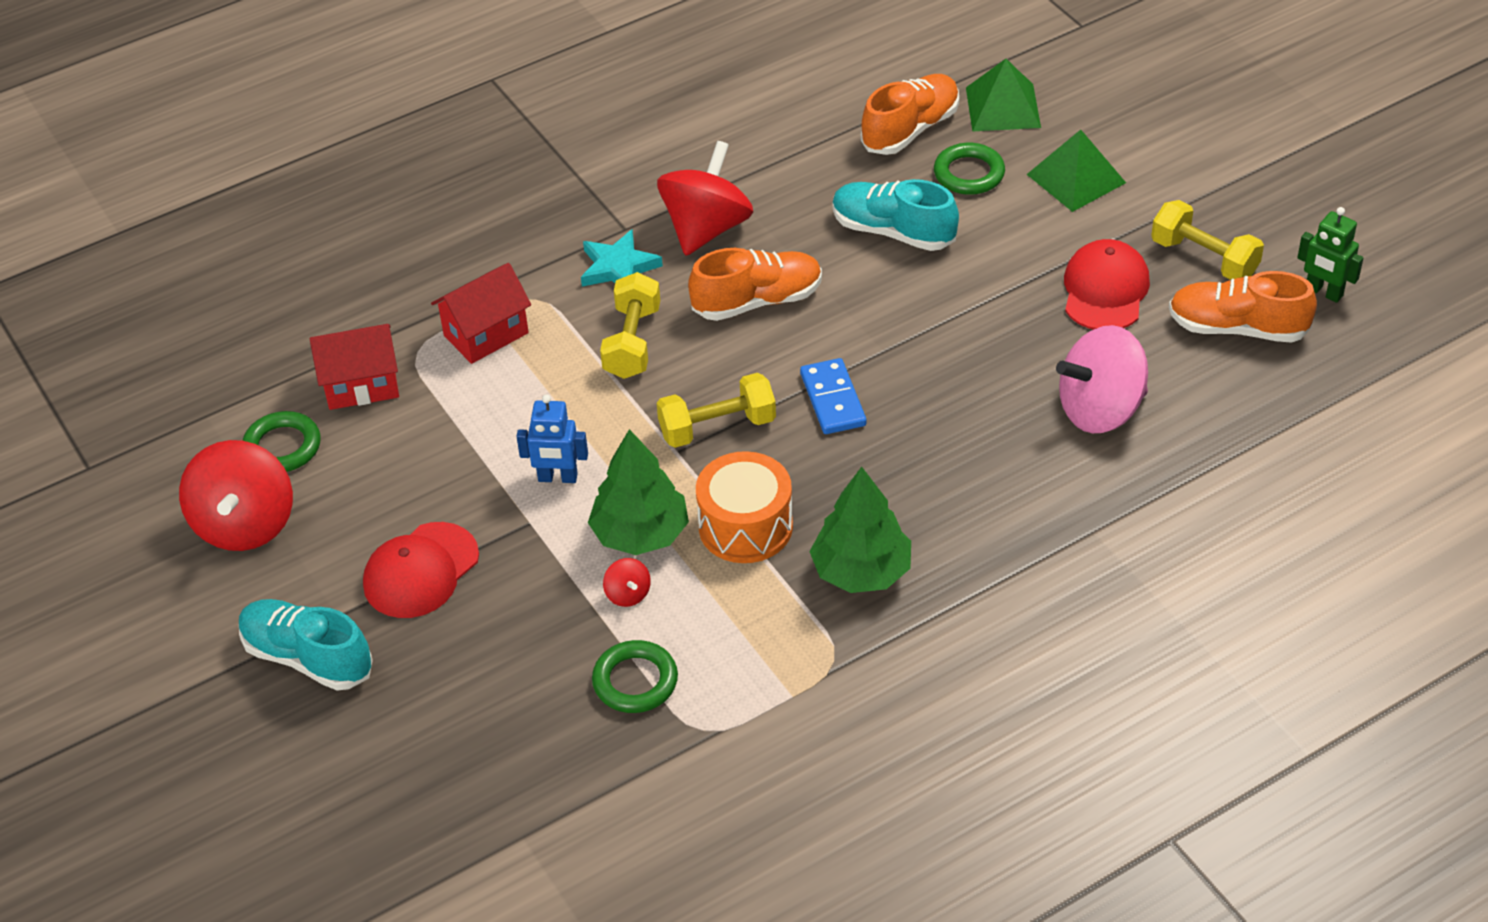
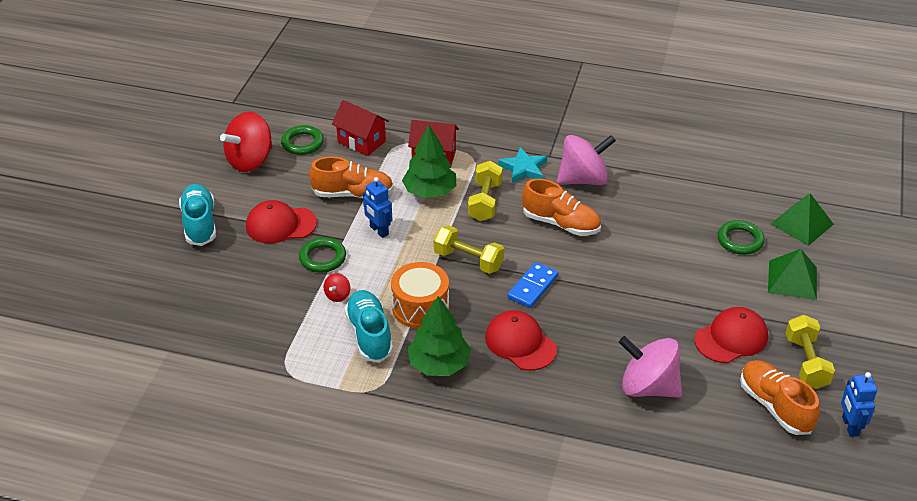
camera: 45 degrees right, 5 degrees down
(632, 342) = (485, 202): yellow dumbbell -> yellow dumbbell turned 45 degrees counterclockwise
(635, 681) = (291, 330): green ring -> green ring (322, 258)
(640, 534) = (377, 276): green tree -> green tree (430, 191)
(706, 228) = (583, 179): red spinning top -> pink spinning top
(893, 232) = (665, 239): turquoise shoe -> turquoise shoe (369, 335)
(910, 129) = (740, 203): orange shoe -> orange shoe (353, 194)
(911, 473) = (520, 343): none -> red cap
(1323, 292) = (849, 426): green robot -> blue robot

